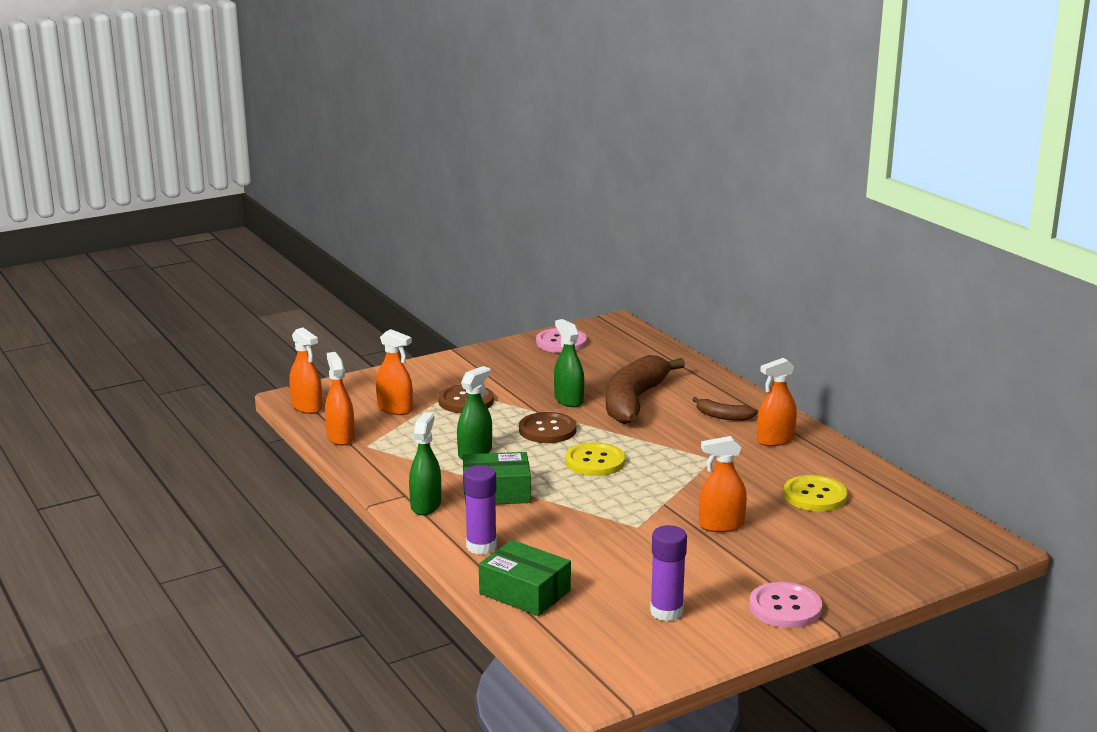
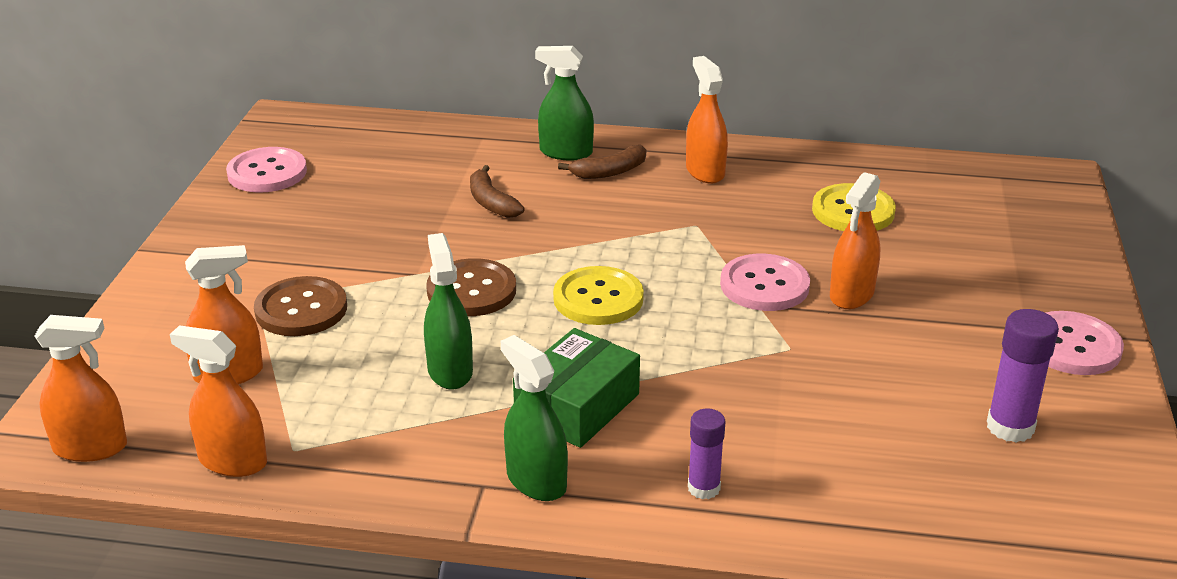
camera: 50 degrees left, 10 degrees up
(481, 546) = (704, 488): purple glue stick -> purple glue stick, size x0.66
(525, 592) = (860, 511): green box -> none
(568, 400) = (420, 240): green spray bottle -> green spray bottle (566, 152)
(634, 401) = (491, 202): brown banana -> brown banana, size x0.46
(686, 498) = (764, 285): none -> pink button
(775, 440) = (705, 171): orange spray bottle -> orange spray bottle turned 150 degrees clockwise

